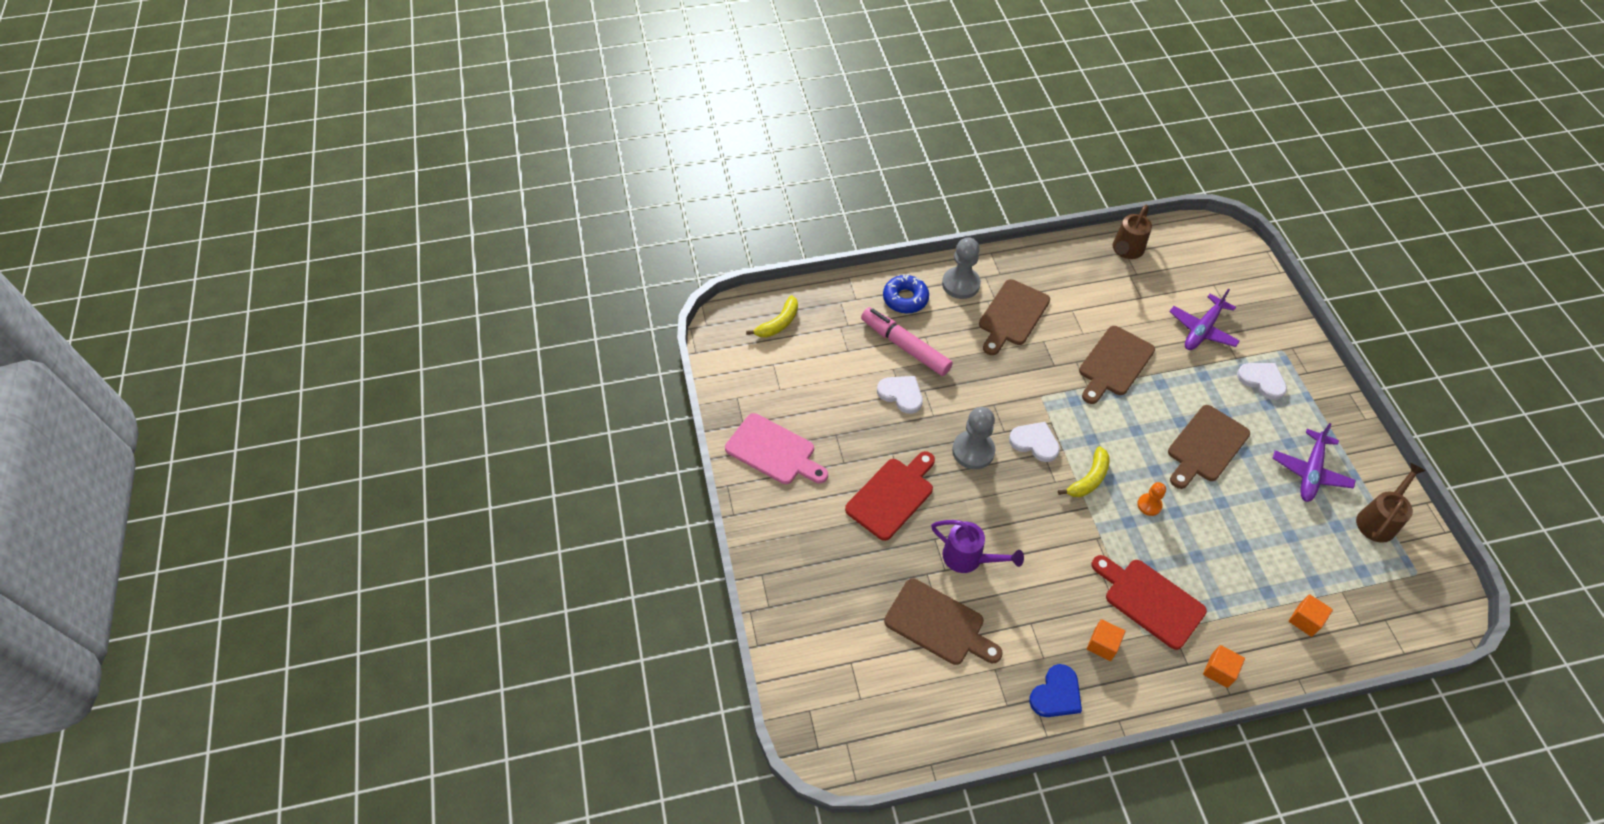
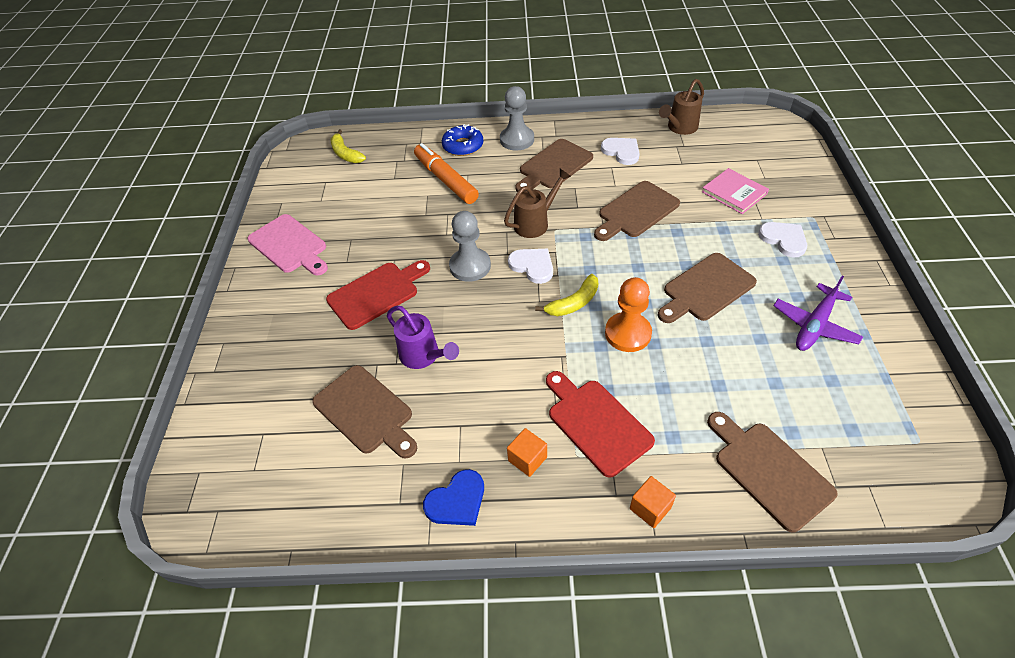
camera: 15 degrees right, 5 degrees down
(778, 323) = (345, 154): yellow banana -> yellow banana turned 90 degrees clockwise
(901, 394) = (425, 215): white heart -> white heart (621, 152)
(905, 346) = (446, 180): pink marker -> orange marker
(1149, 505) = (628, 333): orange pawn -> orange pawn, size x1.83
(1202, 329) = (734, 193): purple plane -> pink book
(1305, 620) = (769, 471): orange cube -> brown cutting board
(1378, 520) = (883, 381): brown watering can -> brown watering can (535, 223)

